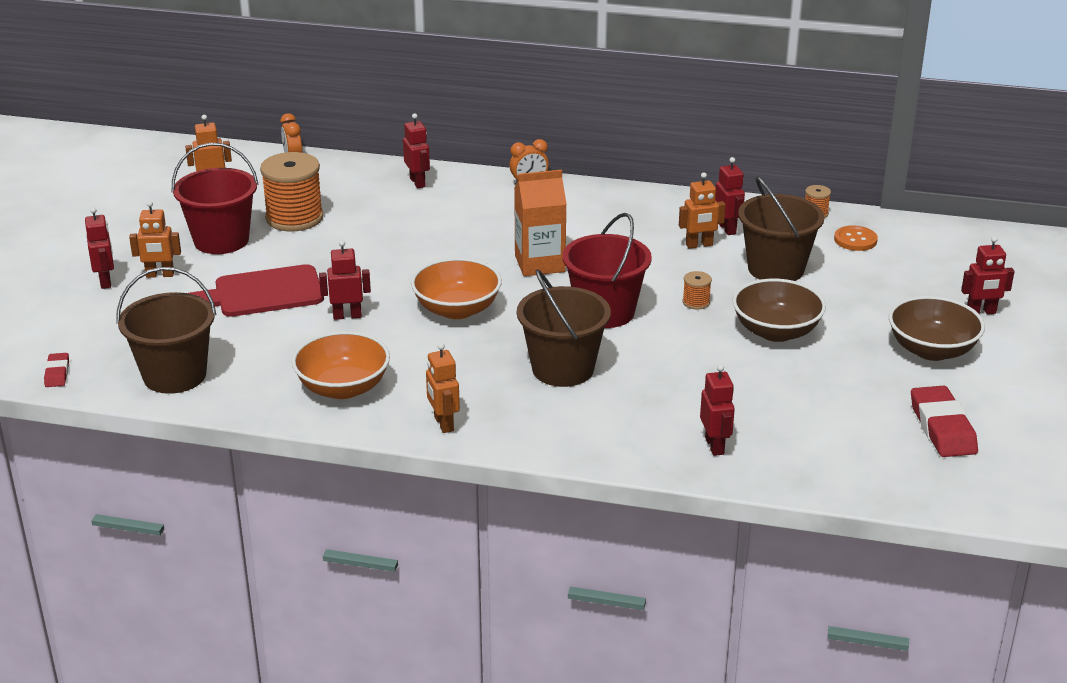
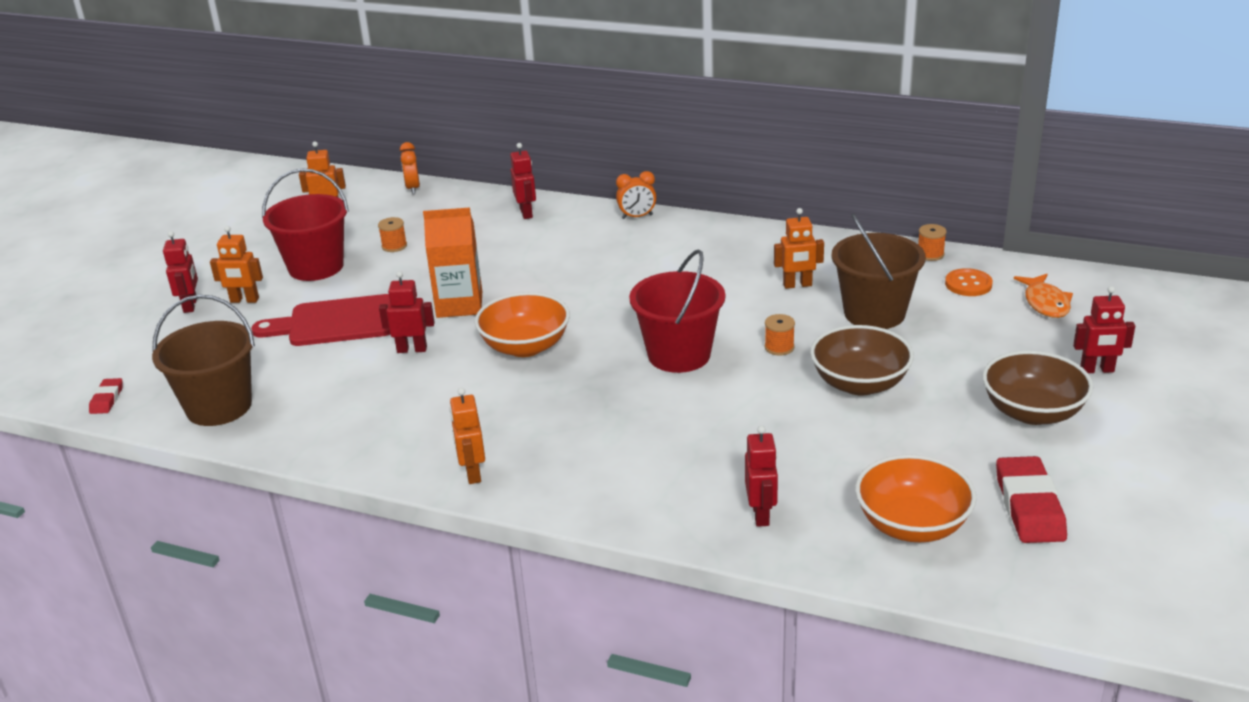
camera: 10 degrees right, 0 degrees up
(294, 218) = (394, 246): orange spool -> orange spool, size x0.44
(343, 388) = (382, 428): orange bowl -> orange bowl (912, 525)
(540, 263) = (625, 300): orange carton -> orange carton (459, 304)
(563, 369) = (617, 417): brown bucket -> none
(727, 229) = (831, 268): red robot -> none
(927, 255) = (1045, 303): none -> orange fish

